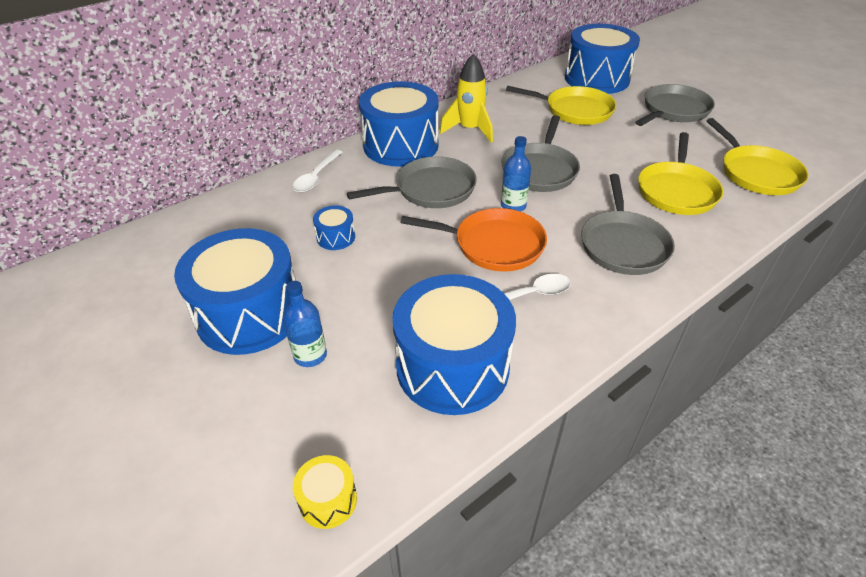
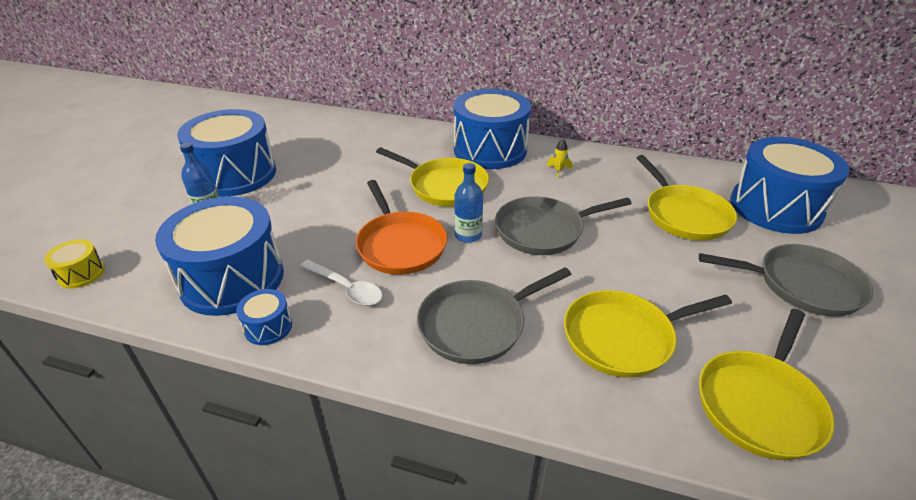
camera: 55 degrees right, 5 degrees down
(316, 177) = (405, 135): white spoon -> none
(336, 237) = (342, 171): blue drum -> blue drum (268, 327)
(431, 189) = (445, 186): grey pan -> yellow pan
(469, 130) = (558, 171): yellow rocket -> yellow rocket, size x0.44

